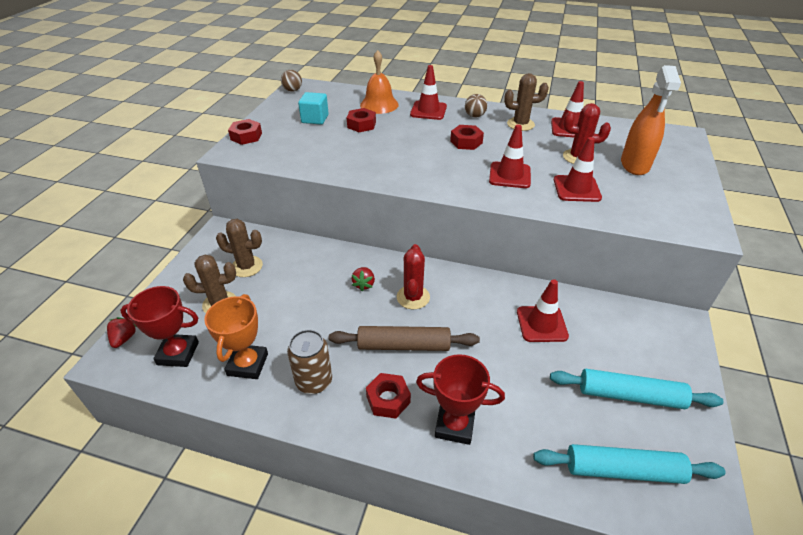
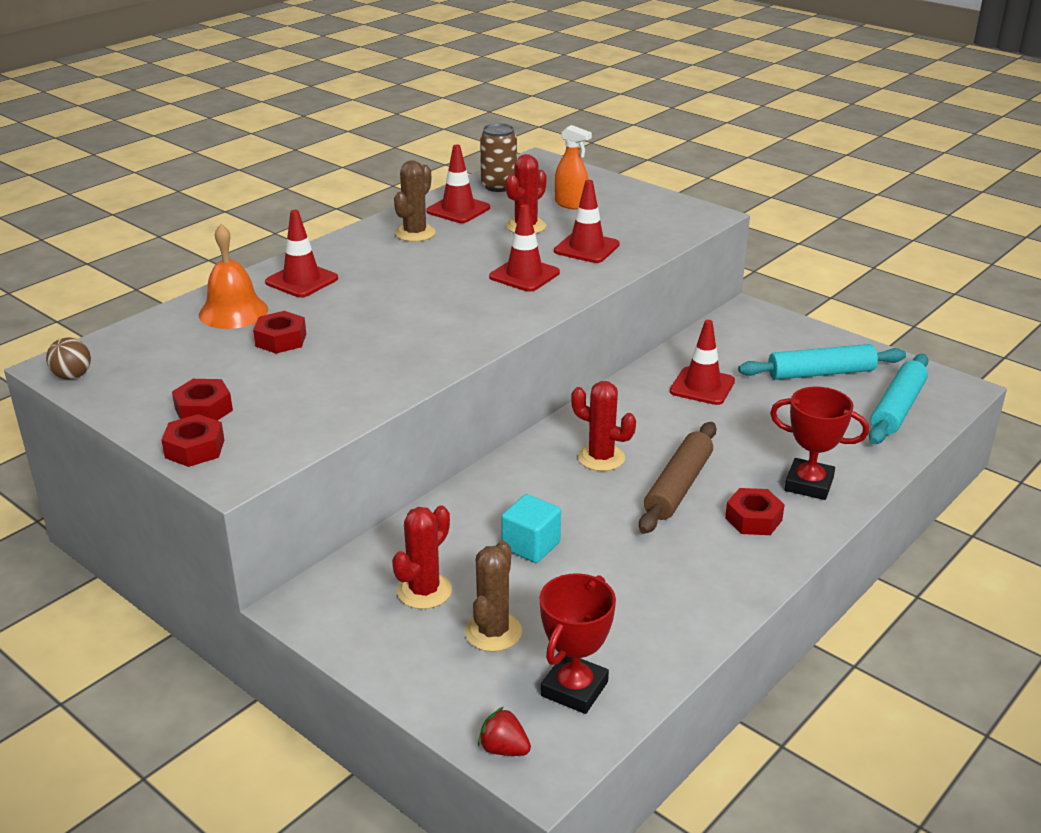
camera: 65 degrees left, 10 degrees down
(246, 266) = (424, 591): brown cactus -> red cactus
(247, 364) = (636, 621): orange trophy -> none
(314, 381) = (697, 569): brown can -> brown can (499, 186)
(315, 119) = (211, 374): turquoise cube -> turquoise cube (531, 545)
(364, 284) = (548, 490): red strawberry -> none
(454, 425) = (809, 484): red trophy -> red trophy turned 75 degrees clockwise
(466, 142) = (419, 278): red nut -> red nut (203, 409)
(474, 116) = (357, 254): brown ball -> none
(630, 395) = (821, 373): turquoise rolling pin -> turquoise rolling pin turned 45 degrees clockwise
(634, 165) = (571, 204): orange spray bottle -> orange spray bottle, size x0.65

